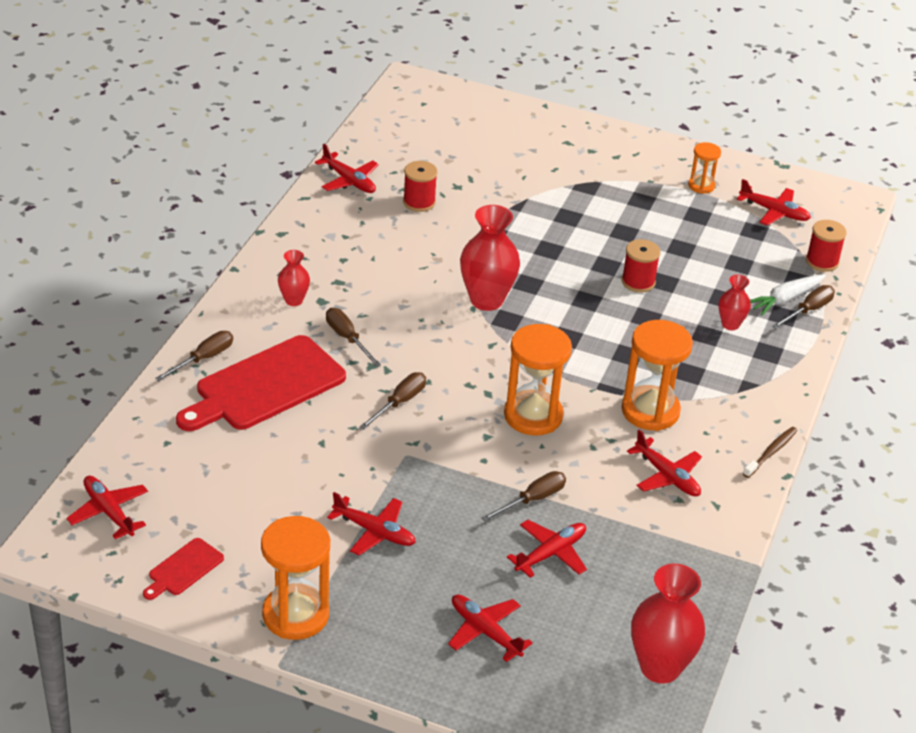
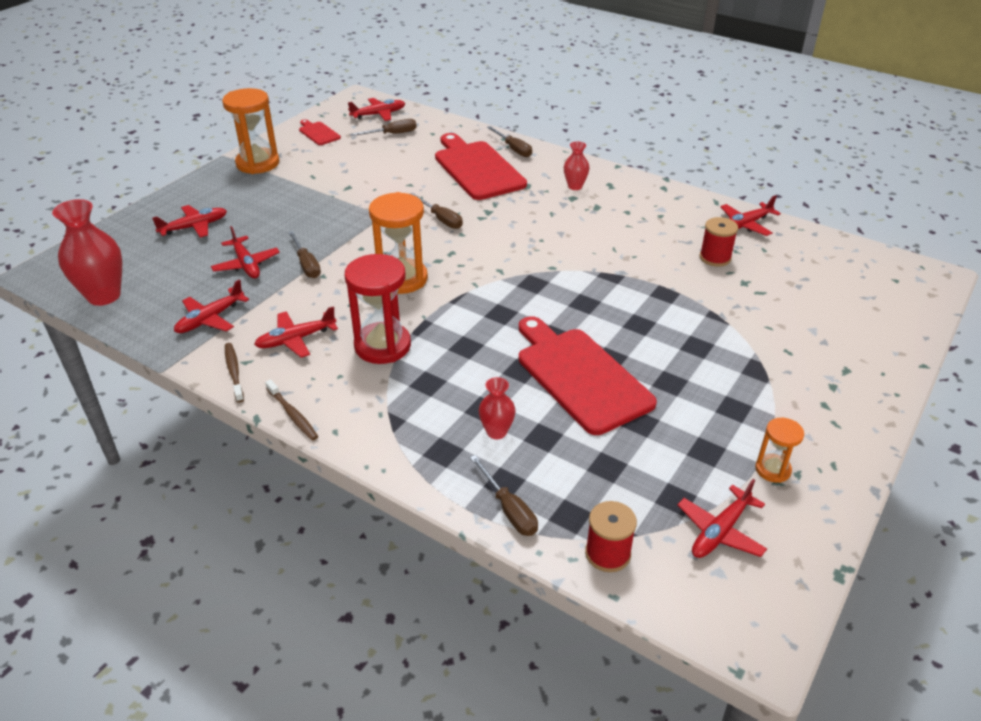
camera: 105 degrees right, 0 degrees up
(347, 338) = (523, 204): brown screwdriver -> brown screwdriver (392, 134)
(374, 531) = (312, 196): red plane -> red plane (210, 318)
(486, 300) = (562, 276): red vase -> none
(638, 282) = (580, 376): red spool -> red cutting board
(650, 411) = (382, 346): orange hourglass -> red hourglass
(734, 509) = (234, 372): none -> brown toothbrush
(785, 299) = (534, 493): white carrot -> none

